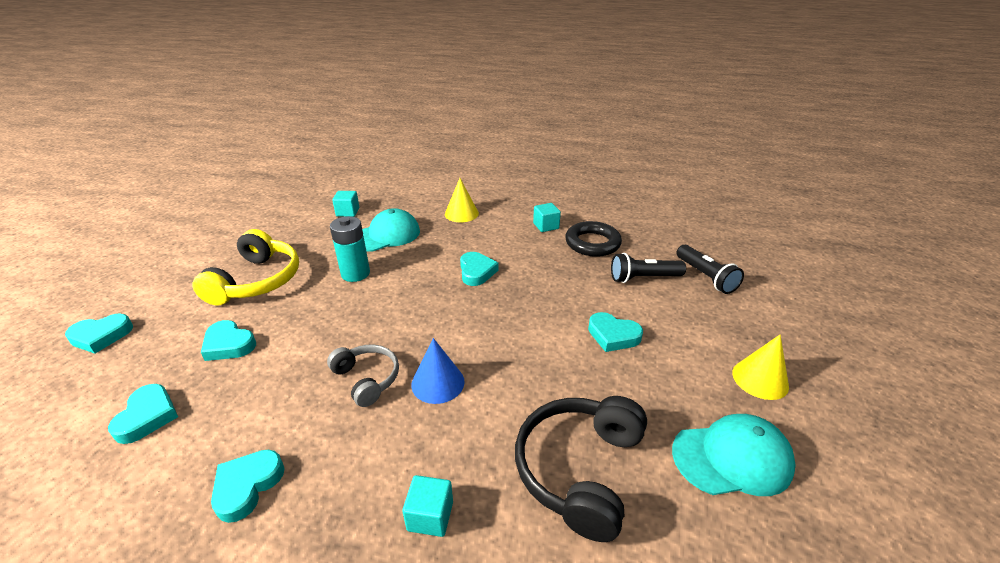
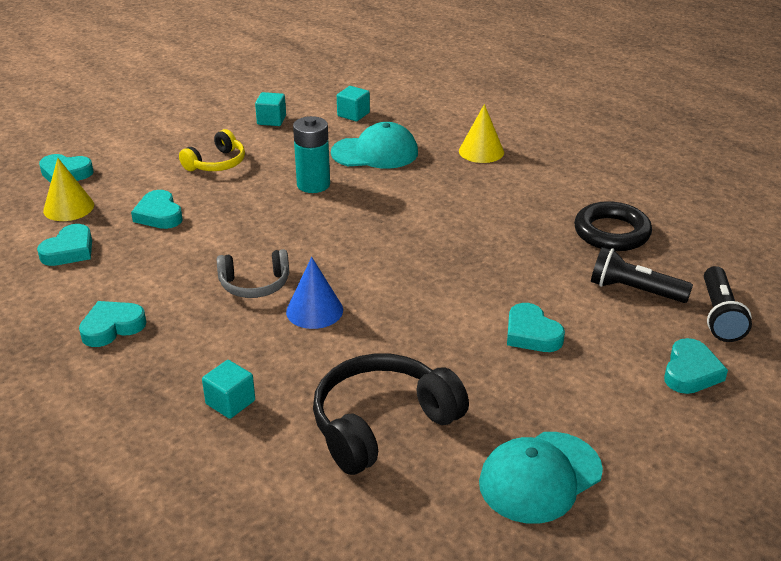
camera: 30 degrees right, 0 degrees up
(257, 281) = (217, 163): yellow headphones -> yellow headphones, size x0.60
(367, 379) = (255, 284): grey headphones -> grey headphones turned 90 degrees clockwise
(476, 272) = (441, 222): turquoise heart -> turquoise heart (691, 372)
(546, 226) = (572, 195): turquoise cube -> turquoise cube (271, 120)
(732, 458) = (540, 477): turquoise cap -> turquoise cap turned 120 degrees clockwise
(760, 379) = (656, 432): yellow cone -> yellow cone (68, 207)

